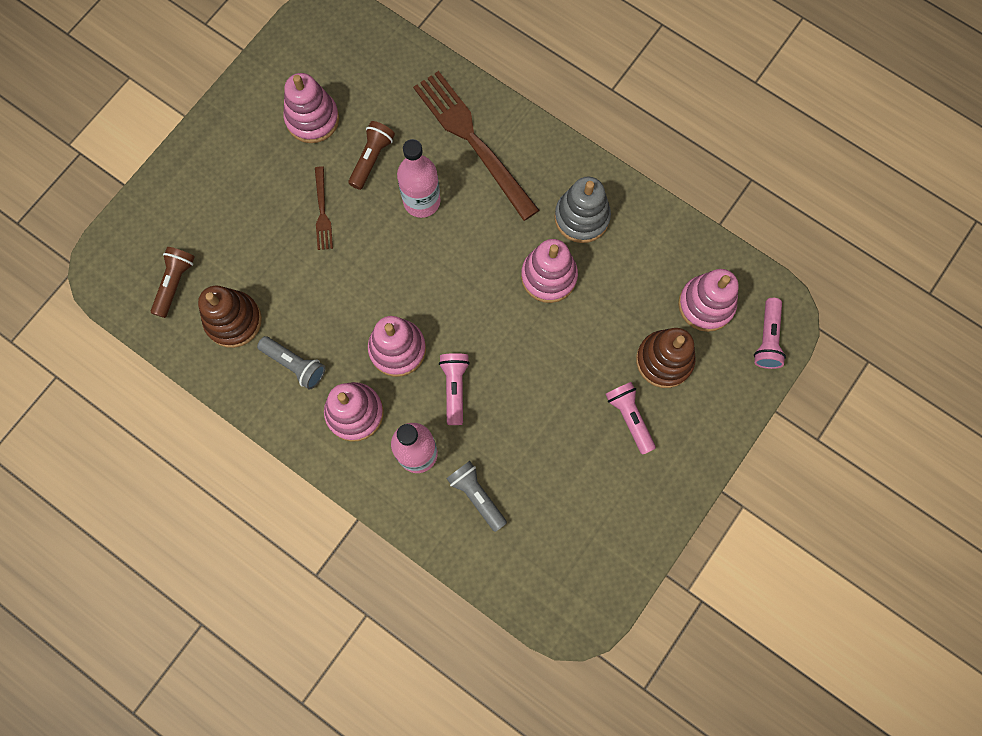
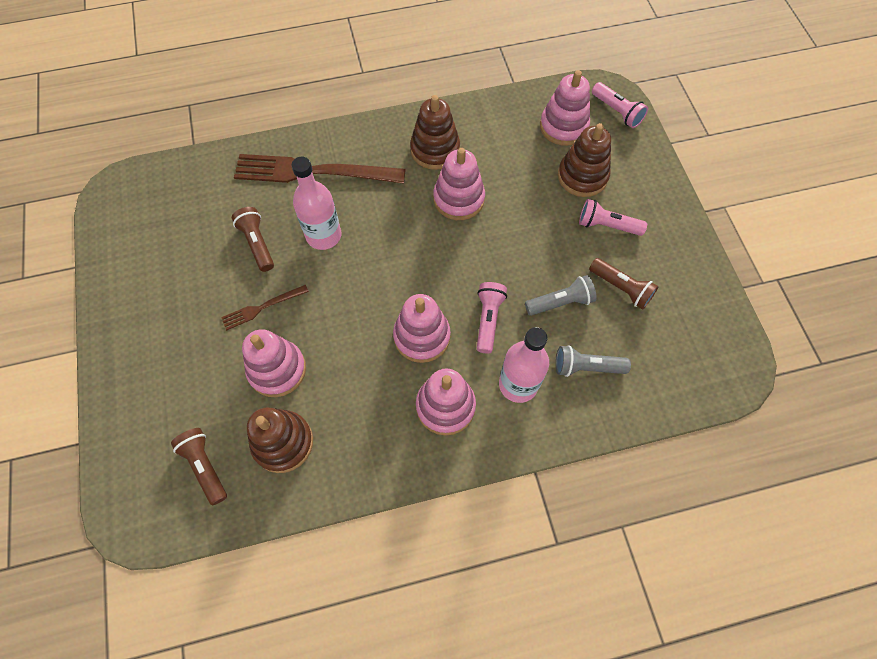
camera: 50 degrees left, 10 degrees down
(295, 364) = (365, 422): grey flashlight -> grey flashlight (560, 302)
(312, 119) = (183, 260): pink stacking toy -> pink stacking toy (277, 370)
(322, 212) = (262, 307): brown fork -> brown fork turned 120 degrees clockwise
(454, 388) = (488, 320): pink flashlight -> pink flashlight turned 60 degrees clockwise
(575, 473) = (621, 288): none -> brown flashlight
(581, 217) = (435, 150): grey stacking toy -> brown stacking toy

